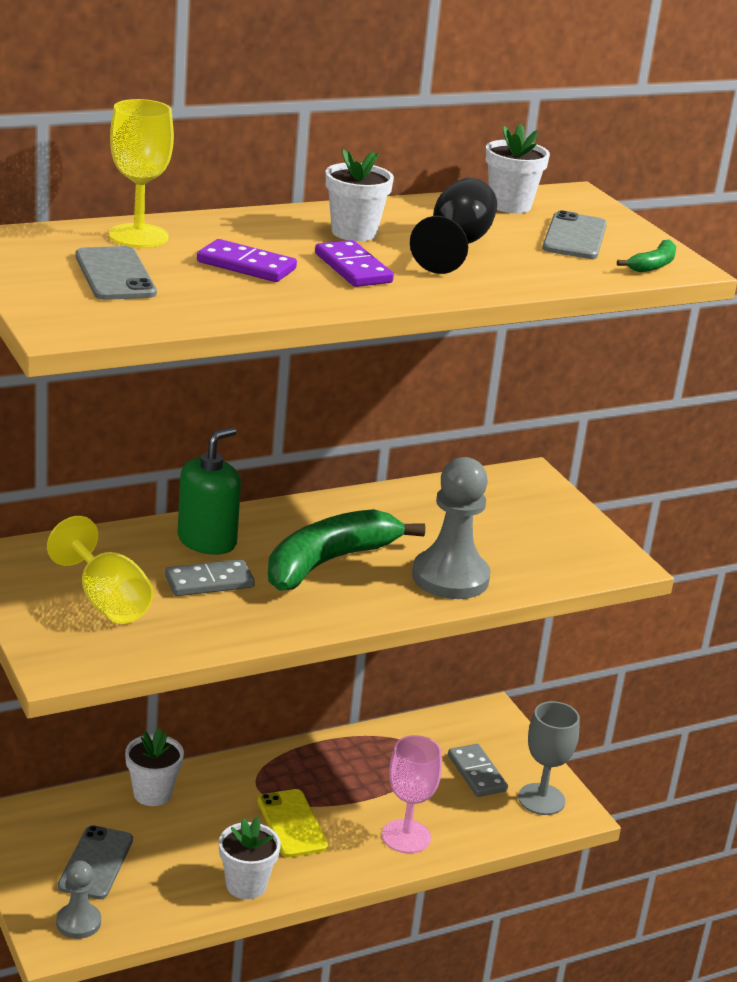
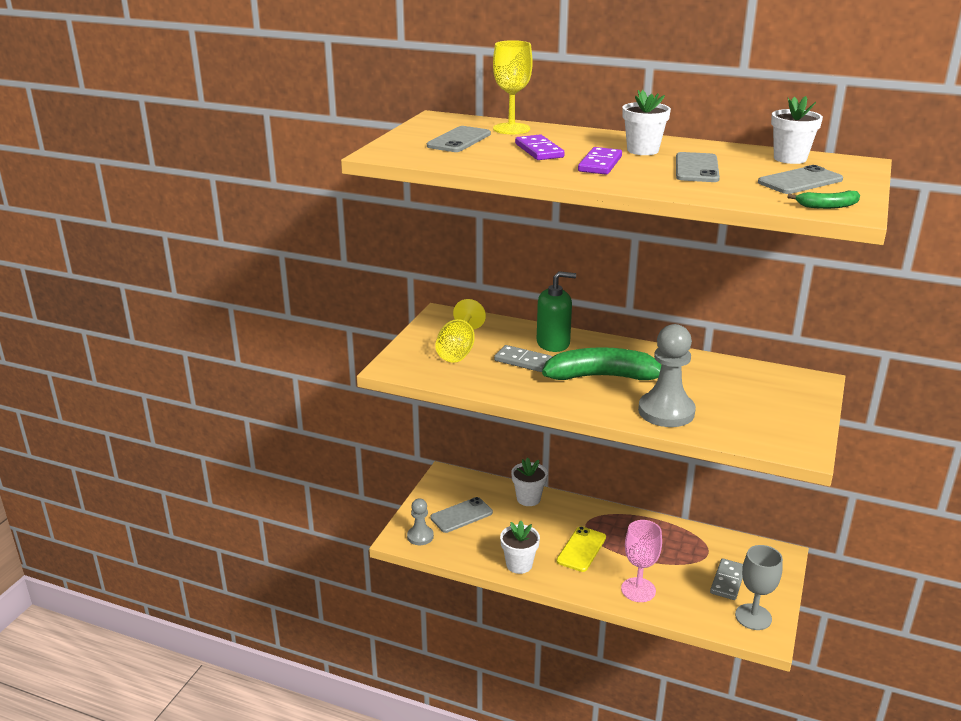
camera: 50 degrees right, 0 degrees up
(456, 246) = (696, 168): black goblet -> grey phone

